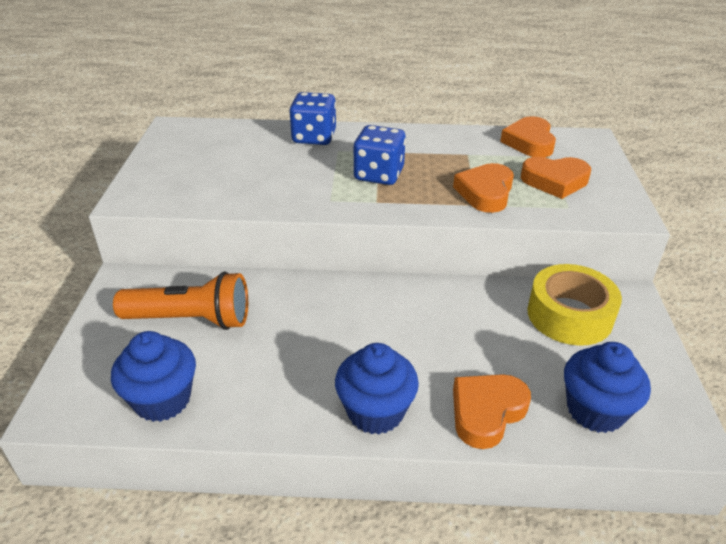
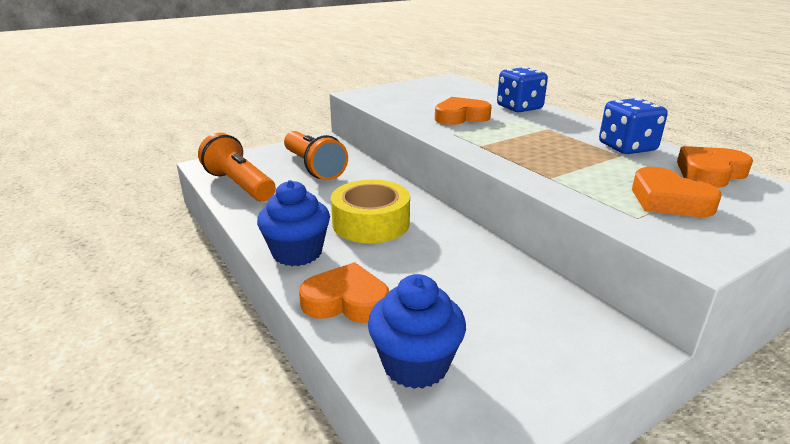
camera: 55 degrees right, 10 degrees down
(162, 400) = (239, 185): blue cupcake -> orange flashlight
(379, 175) = (516, 137): blue dice -> blue dice (627, 147)
(485, 193) = (576, 177): orange heart -> orange heart (461, 117)
(569, 315) = (535, 310): yellow tape -> yellow tape (371, 223)

